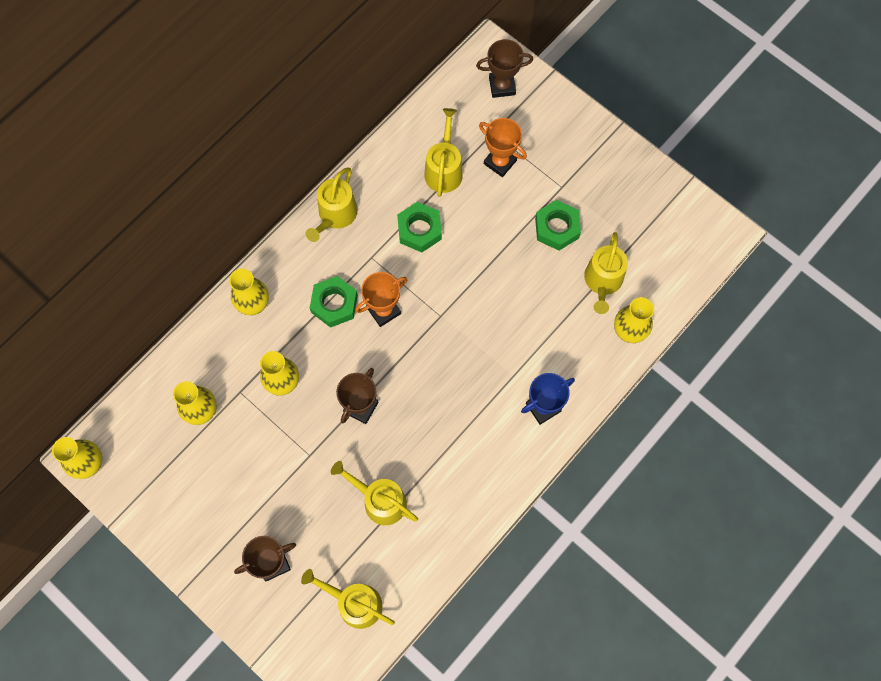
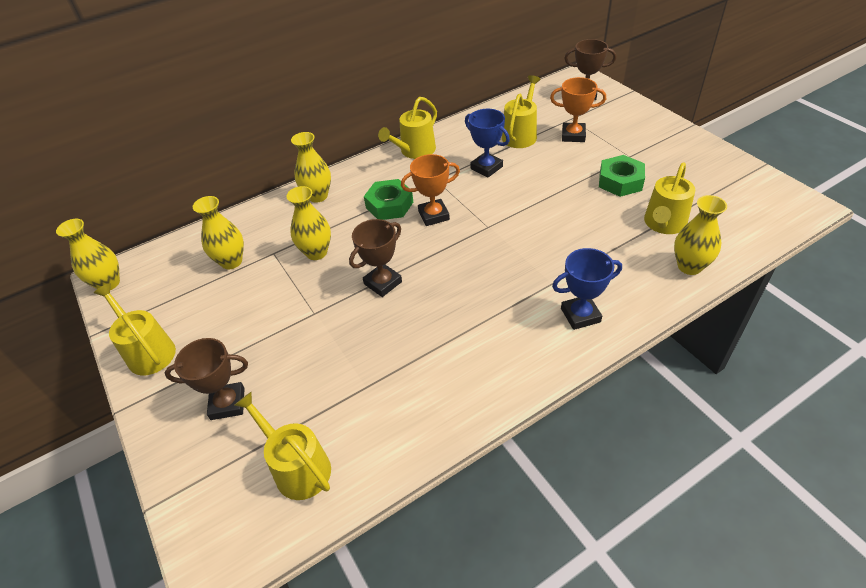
camera: 20 degrees right, 25 degrees down
(380, 500) = (370, 367): yellow watering can -> yellow watering can (148, 351)
(419, 230) = (486, 167): green nut -> blue trophy
(500, 162) = (573, 135): orange trophy -> orange trophy turned 45 degrees counterclockwise

